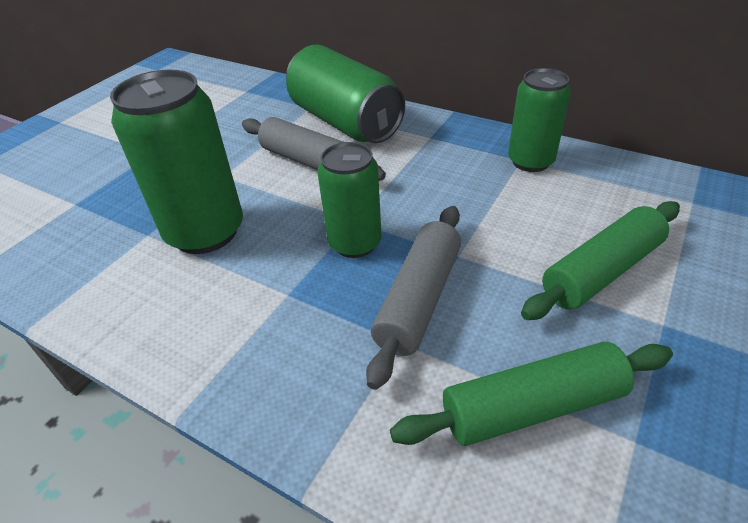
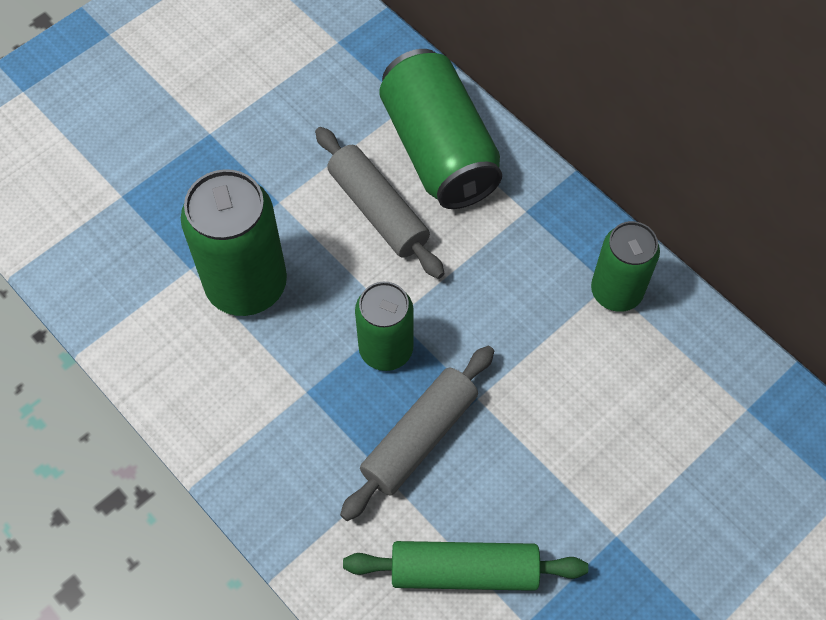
camera: 15 degrees right, 20 degrees up
(601, 271) = (599, 463): green rolling pin -> none

